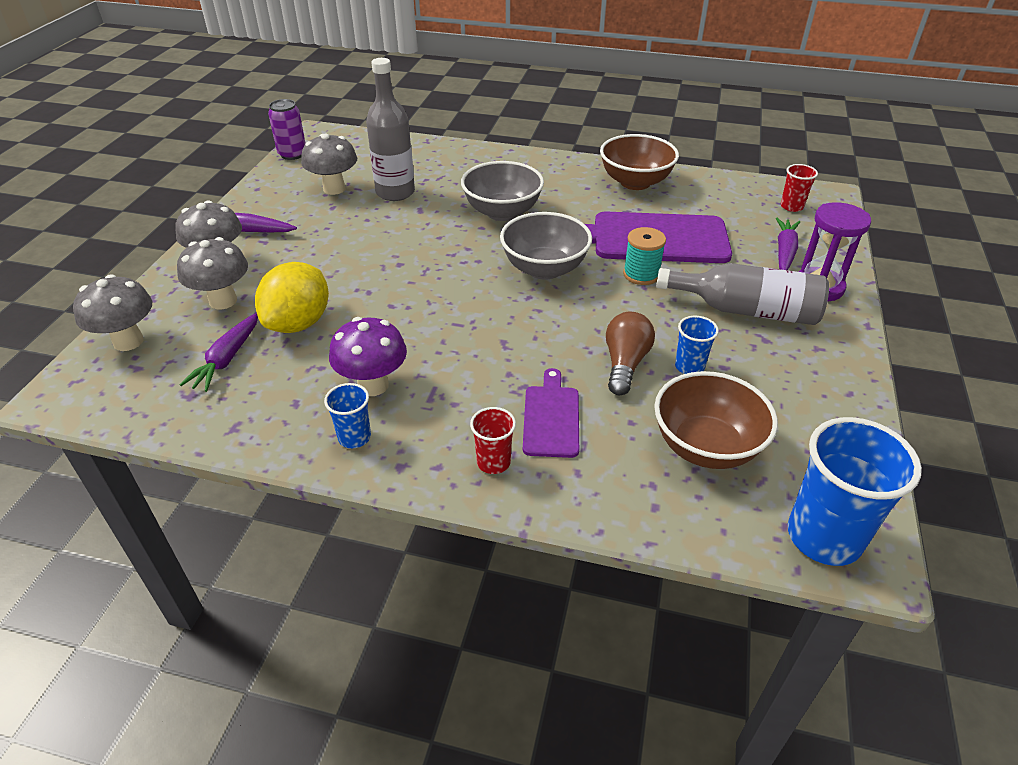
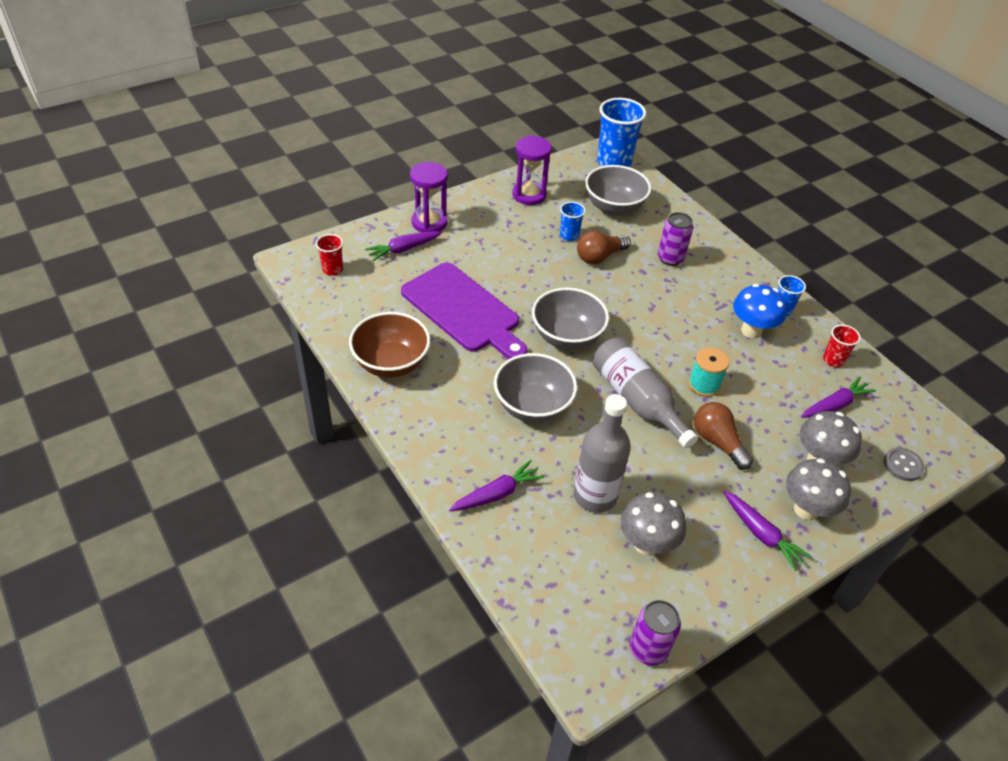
camera: 140 degrees left, 5 degrees up
(128, 341) = (903, 465): grey mushroom -> grey button
(299, 323) = (771, 403): yellow lemon -> none
(329, 266) = (717, 442): none -> brown light bulb
(373, 385) = (751, 331): purple mushroom -> blue mushroom
(460, 164) = (497, 494): none -> purple carrot
(493, 462) = (719, 259): red cup -> red cup (833, 360)
(551, 417) = (670, 258): purple cutting board -> purple can
(641, 274) = (512, 293): turquoise spool -> turquoise spool (704, 385)
(706, 447) = (614, 207): brown bowl -> grey bowl
(746, 310) = (491, 238): grey bottle -> grey bottle (637, 400)
(809, 388) = (529, 195): none -> purple hourglass

